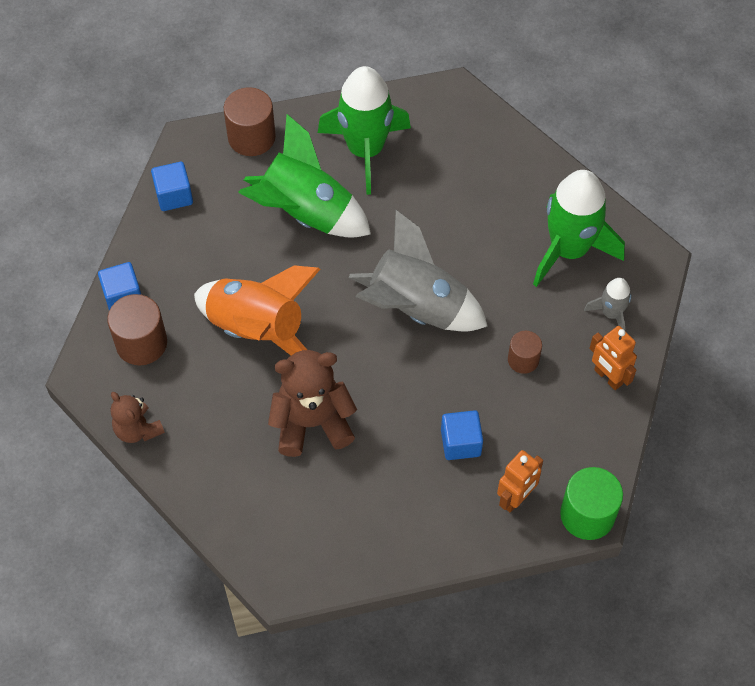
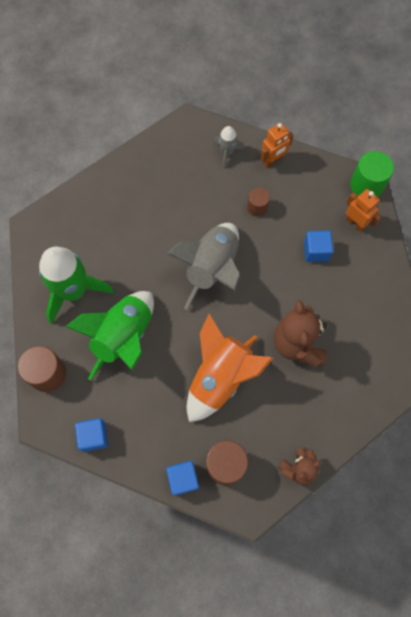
camera: 85 degrees left, 10 degrees up
(568, 249) = (176, 170): green rocket -> none

